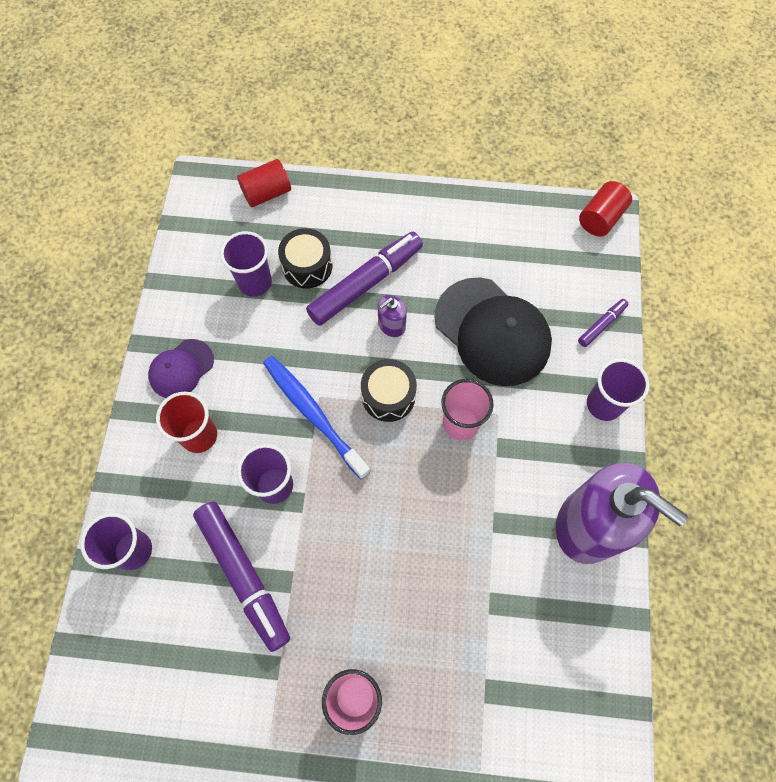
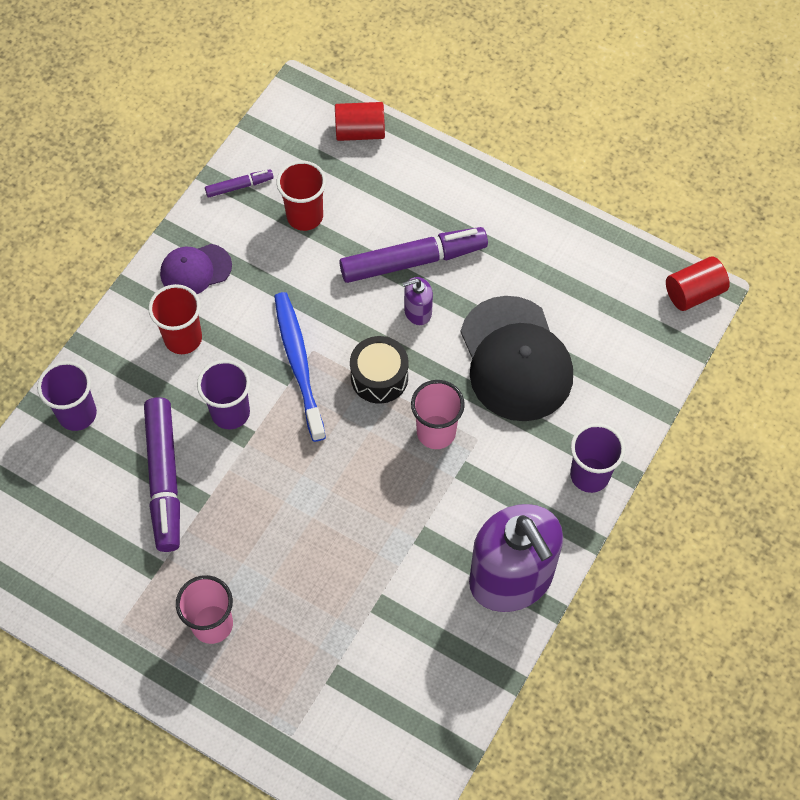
camera: 25 degrees right, 5 degrees down
(255, 282) = (305, 216): purple cup -> red cup
(307, 266) = (364, 220): black drum -> none
(601, 325) = (632, 399): purple marker -> purple marker (239, 186)

